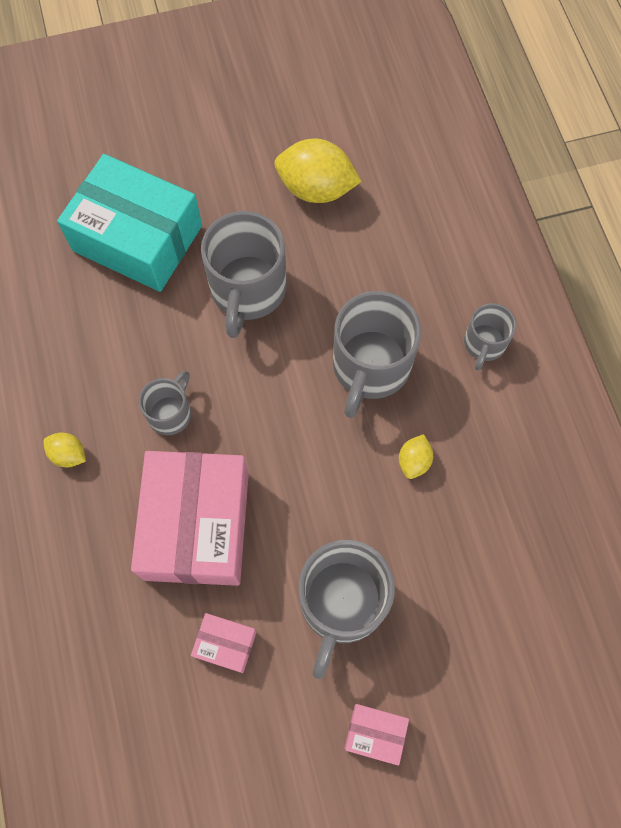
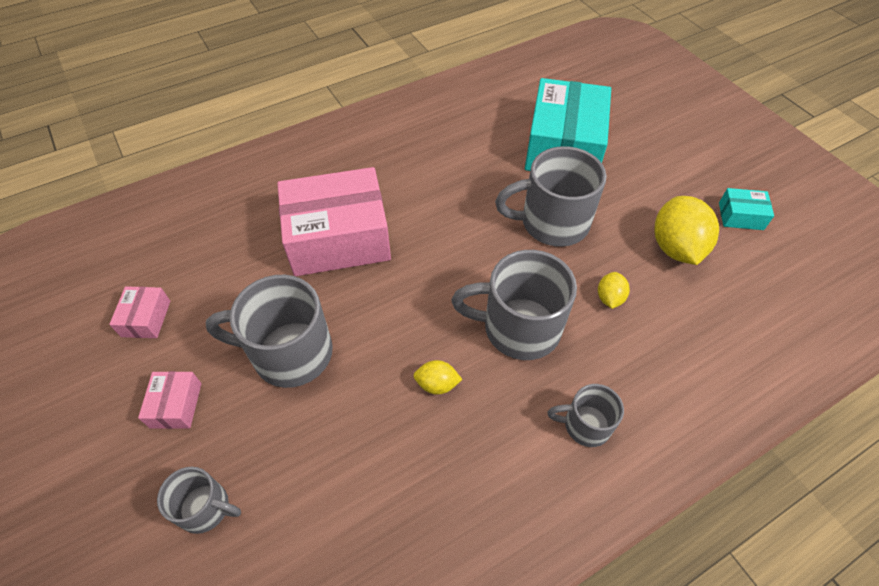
camera: 75 degrees right, 15 degrees down
(69, 454) = (375, 153): yellow lemon -> yellow lemon (609, 298)
(170, 413) = (426, 200): grey mug -> grey mug (206, 508)
(225, 644) = (245, 279): pink box -> pink box (146, 318)
(295, 114) = (740, 216): none -> turquoise box

